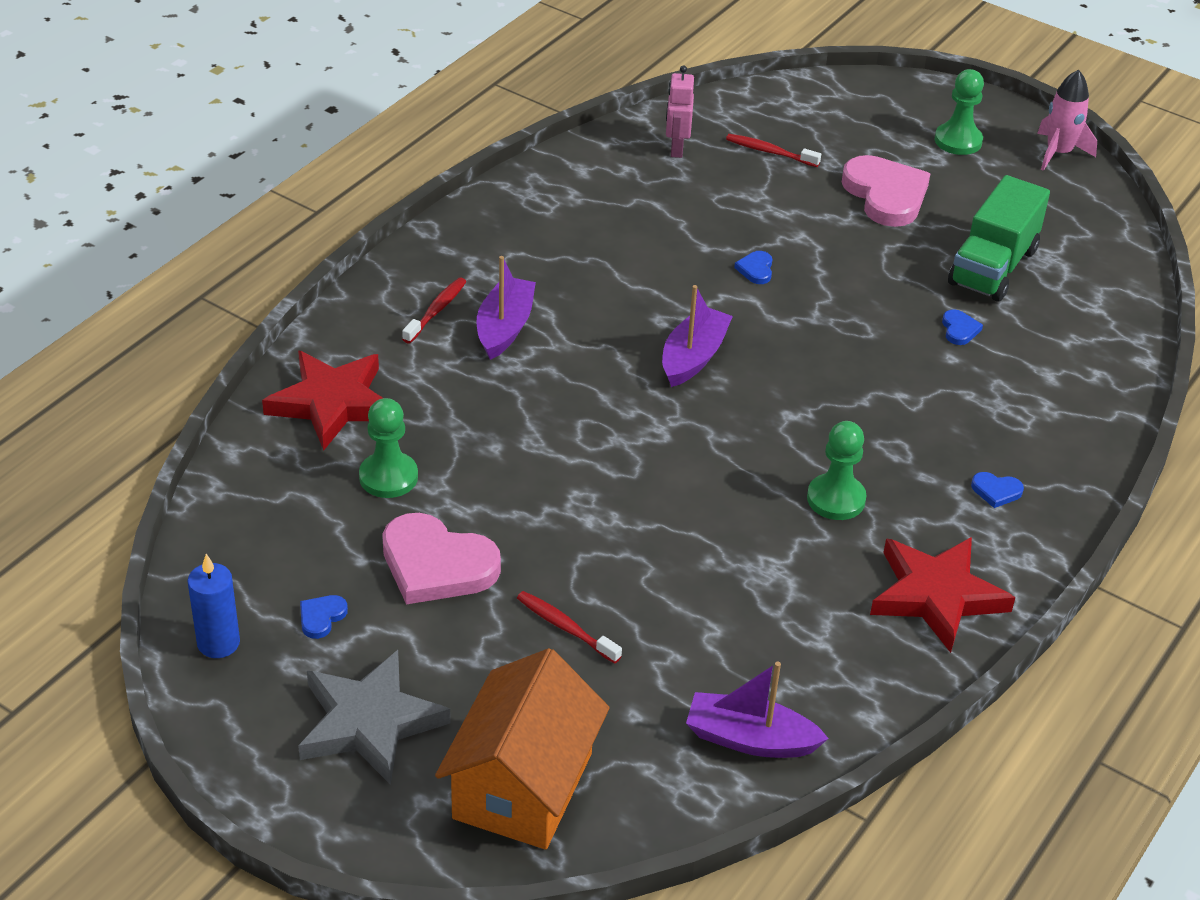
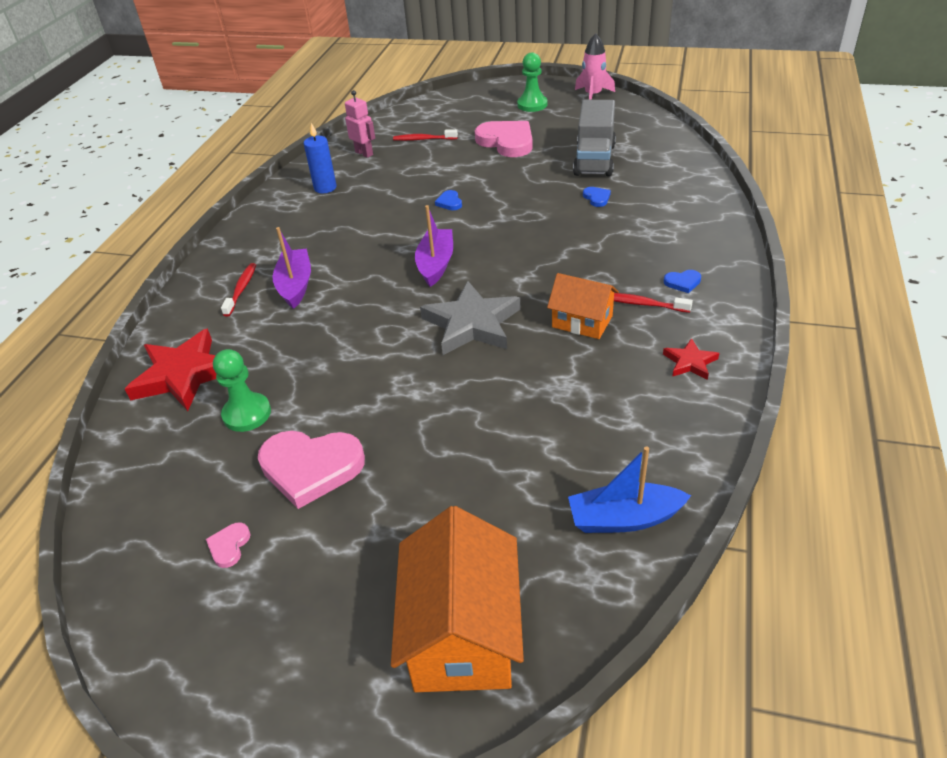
camera: 15 degrees left, 0 degrees up
(218, 643) = (142, 603): blue candle -> blue candle (325, 188)
(321, 617) = (229, 546): blue heart -> pink heart
(369, 722) = (304, 626): grey star -> grey star (472, 324)
(565, 627) = (435, 481): red toothbrush -> red toothbrush (643, 304)
(676, 149) = (364, 153): pink robot -> pink robot turned 150 degrees clockwise
(750, 739) = (624, 518): purple boat -> blue boat
(836, 499) = (582, 321): green pawn -> orange house
(936, 596) = (690, 362): red star -> red star, size x0.50
(993, 267) = (594, 160): green truck -> grey truck

